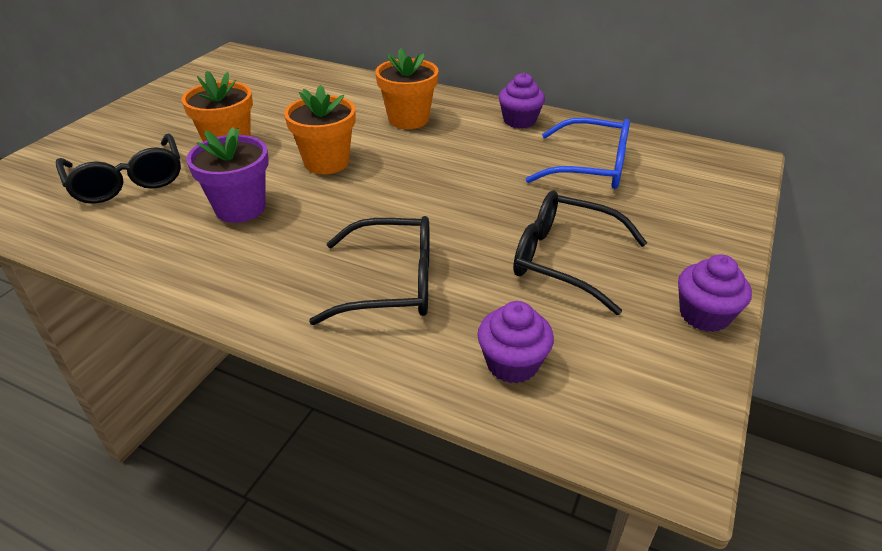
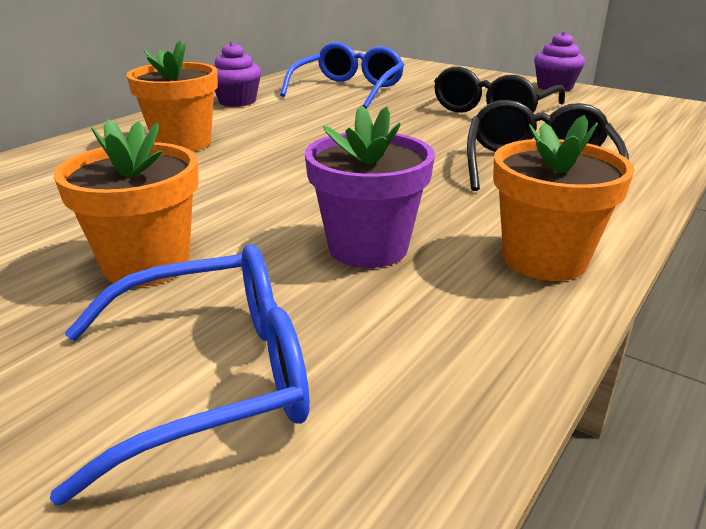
camera: 80 degrees left, 10 degrees down
(127, 181) = (213, 377): black glasses -> blue glasses
(326, 162) = (265, 190): orange flower pot -> orange flower pot (544, 259)
(512, 363) = (632, 135): purple cupcake -> none

